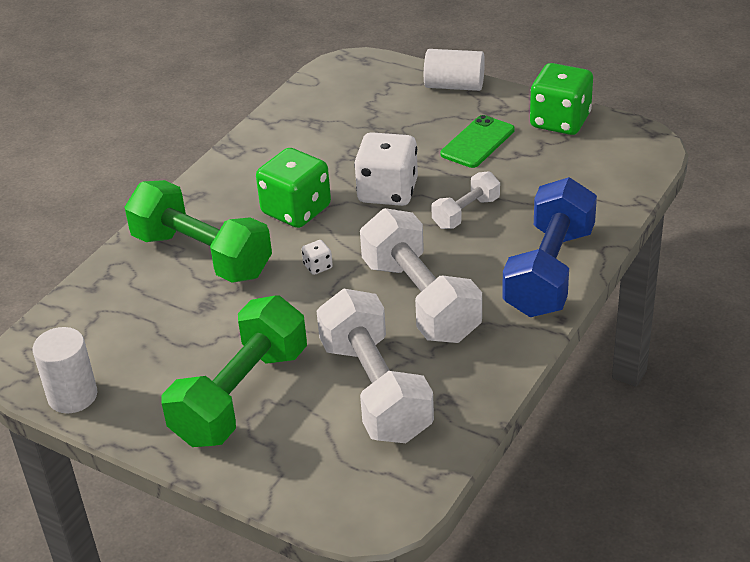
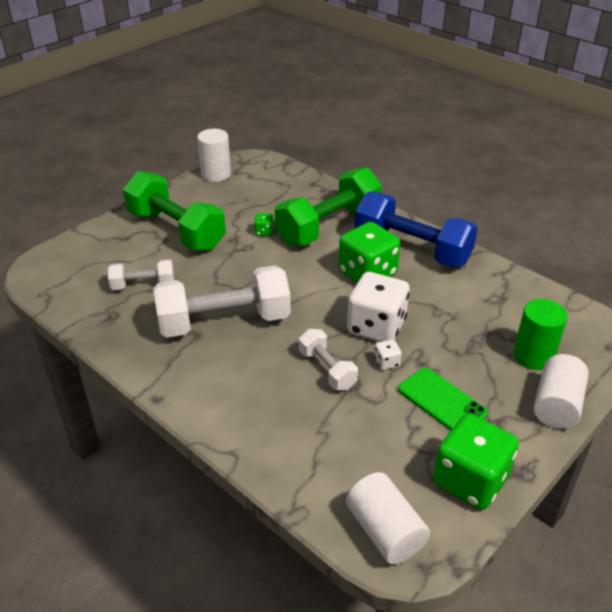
camera: 100 degrees right, 0 degrees up
(226, 309) = (264, 232): none -> green dice
(318, 266) = (291, 276): white dice -> white dice (386, 362)
(375, 390) = (143, 285): white dumbbell -> white dumbbell, size x0.51
(395, 99) = (533, 356): none -> green cylinder
(549, 272) = (219, 406): blue dumbbell -> blue dumbbell (412, 249)
(633, 155) = (385, 531): none -> white cylinder

